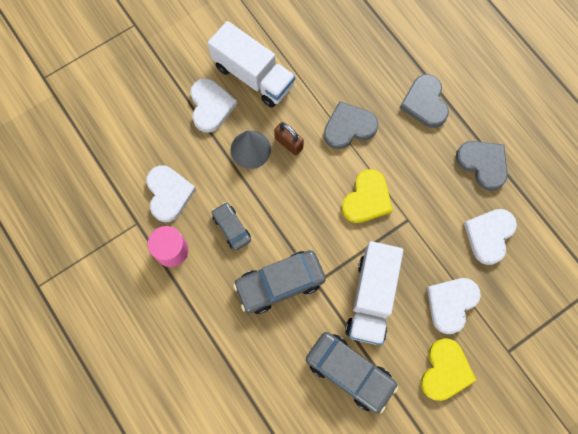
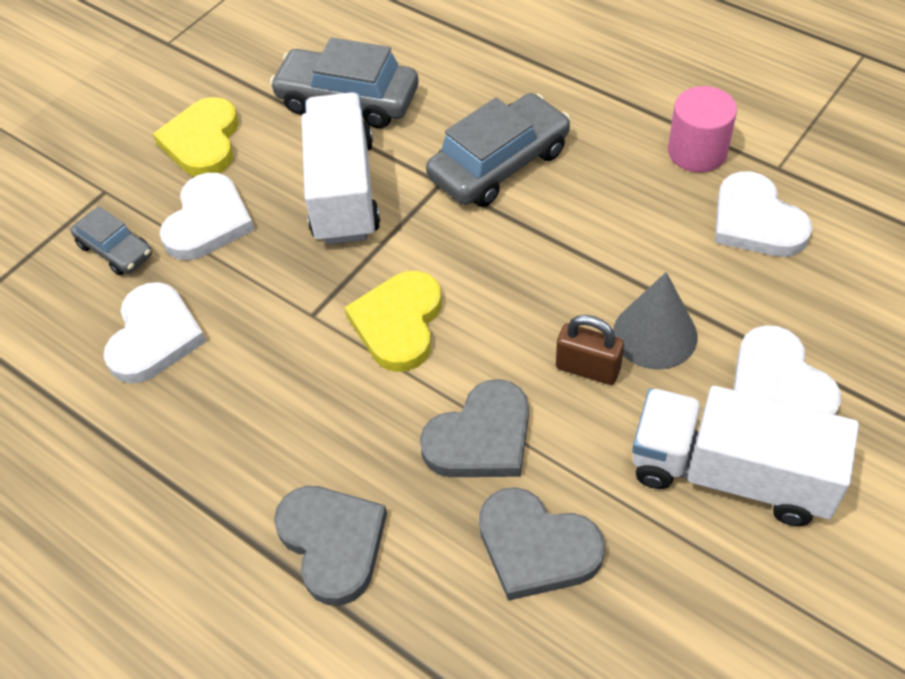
camera: 165 degrees right, 20 degrees down
(231, 228) = (618, 208): grey car -> grey car (115, 250)
(483, 164) = (182, 456): grey heart -> grey heart (536, 547)

